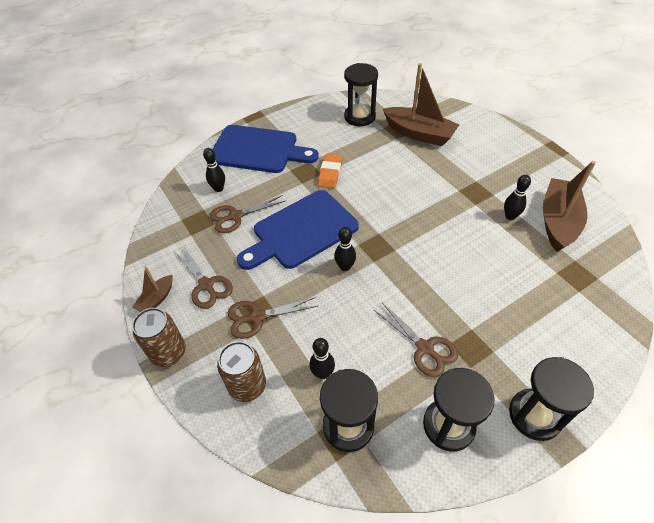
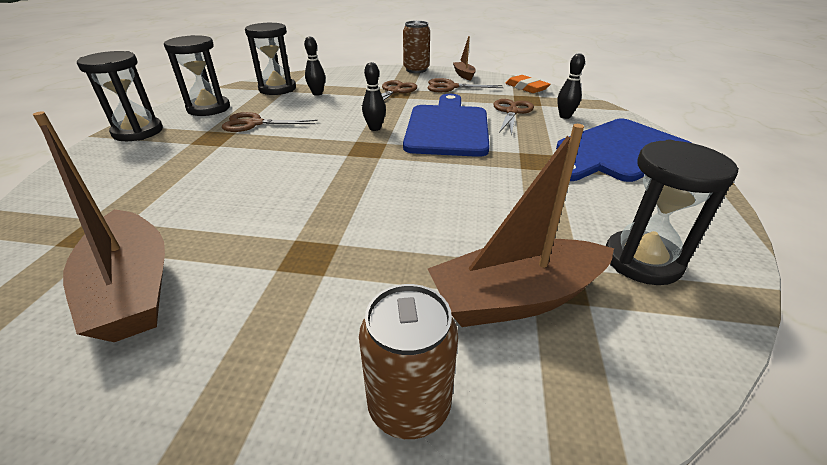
camera: 130 degrees right, 15 degrees down
(247, 386) = (355, 78): brown can -> brown can (409, 405)
(330, 173) = (514, 172): orange eraser -> orange eraser (526, 87)
(510, 216) = (227, 252): black bowling pin -> none

